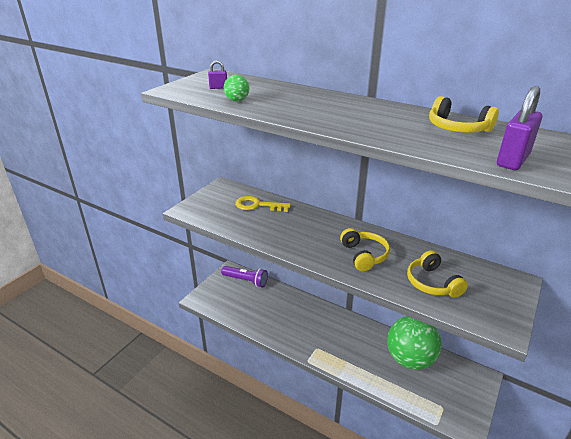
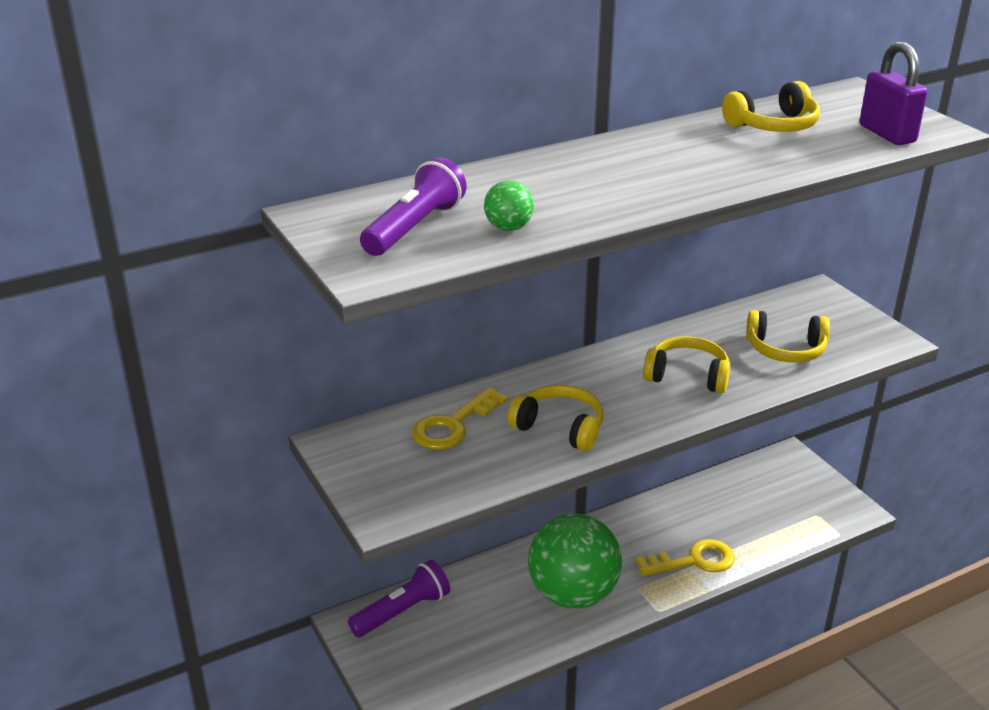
camera: 60 degrees left, 0 degrees up
(218, 87) = (414, 228): purple padlock -> purple flashlight
(280, 231) = (559, 428): none -> yellow headphones
(354, 362) = (694, 561): none -> yellow key
(410, 359) = (722, 502): green ball -> green ball (573, 594)

